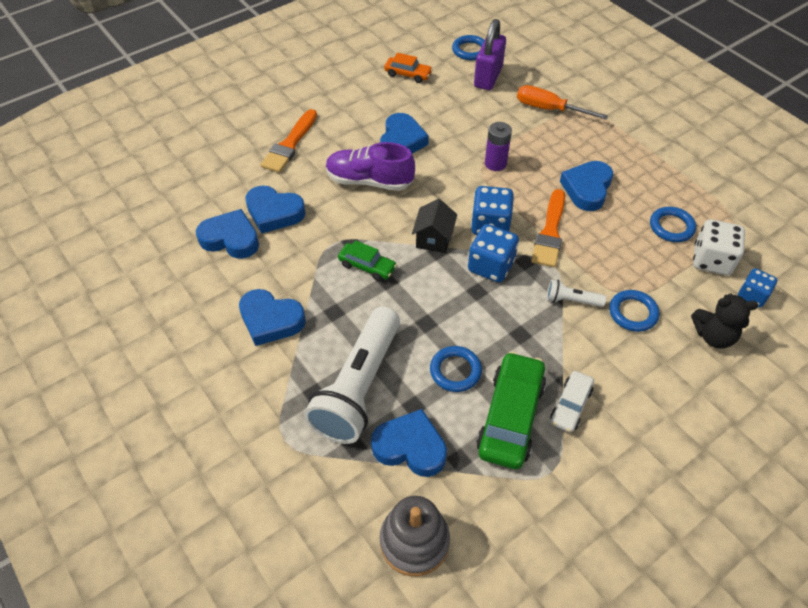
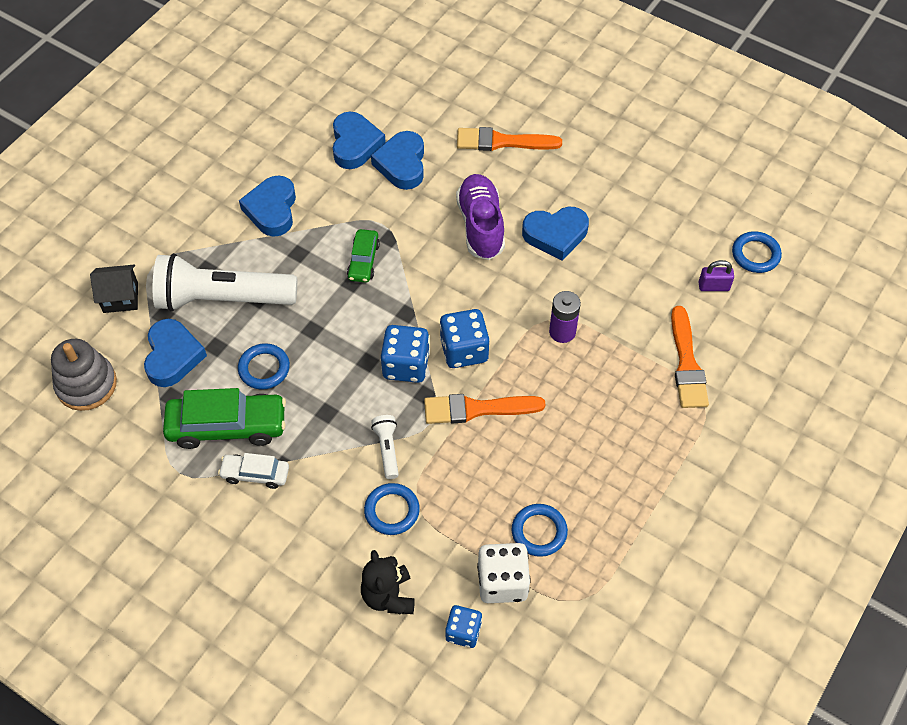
camera: 70 degrees right, 5 degrees up
(408, 74) = (673, 206): orange car -> none
(434, 239) = (422, 305): black house -> black house (120, 297)
(488, 77) = (713, 286): purple padlock -> purple padlock, size x0.53
(548, 109) = (687, 364): orange screwdriver -> orange brush
(587, 189) = (563, 432): blue heart -> none

